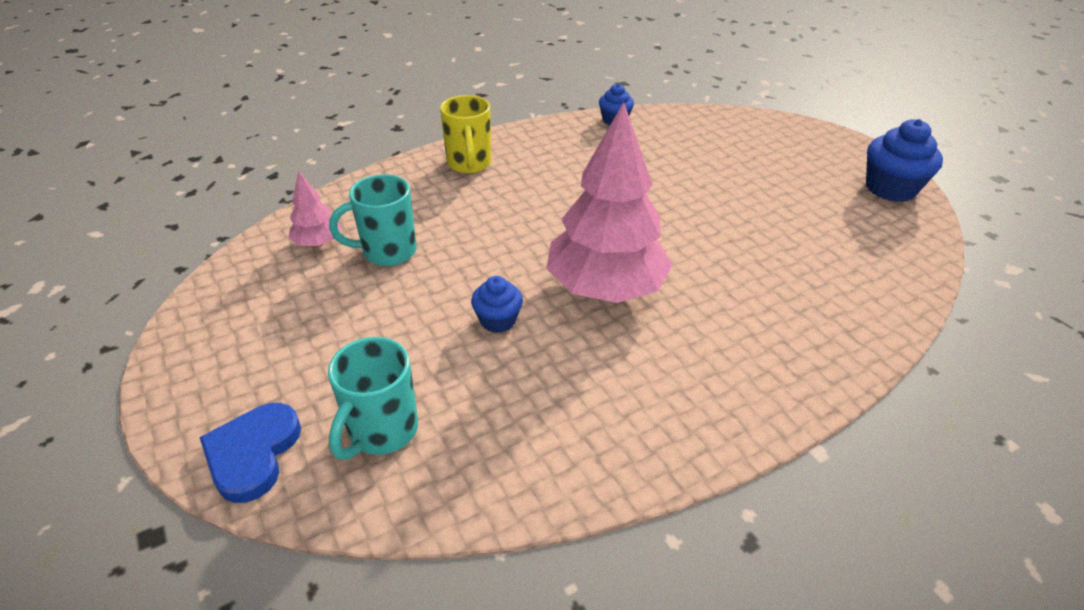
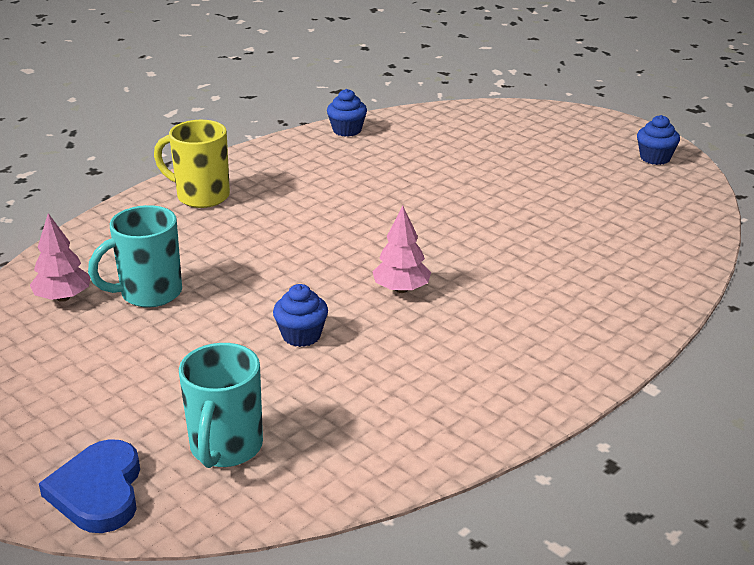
camera: 15 degrees left, 10 degrees down
(469, 164) = (201, 196): yellow mug -> yellow mug turned 135 degrees clockwise
(605, 288) = (401, 289): pink tree -> pink tree, size x0.45
(890, 188) = (655, 158): blue cupcake -> blue cupcake, size x0.59

